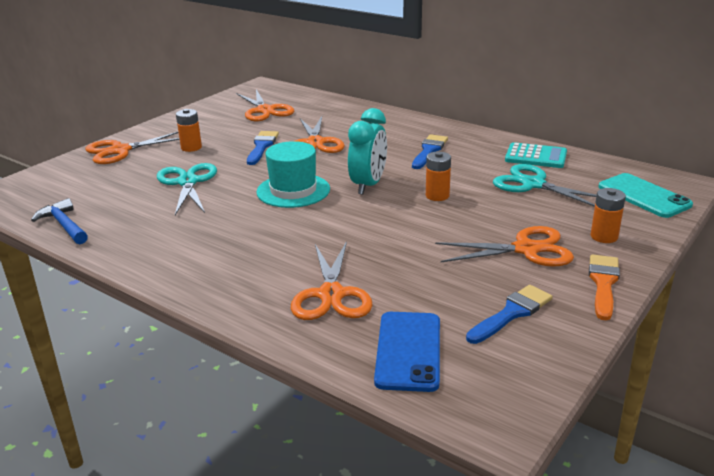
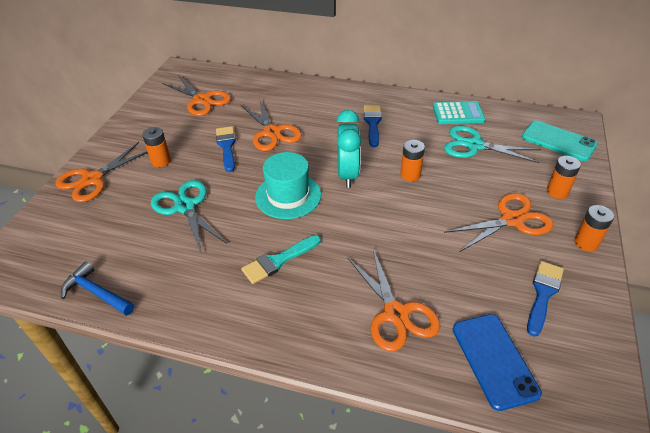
camera: 20 degrees left, 15 degrees up
(245, 234) = (278, 261): none -> turquoise brush
(603, 283) = (586, 243): orange brush -> orange battery

